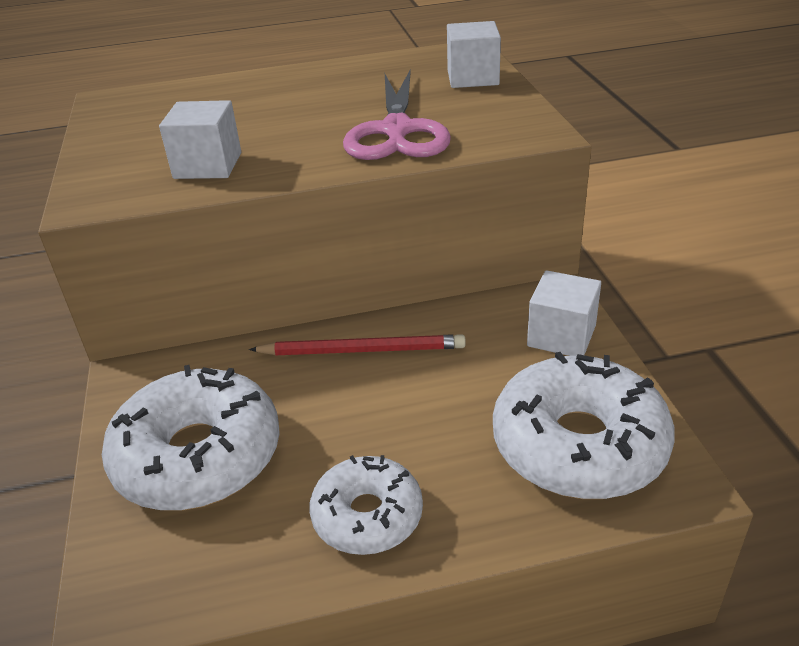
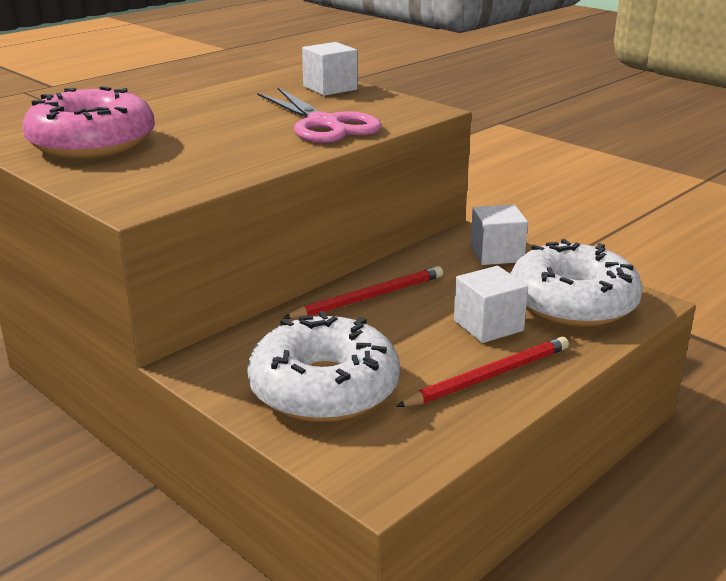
camera: 35 degrees left, 10 degrees down
(165, 111) = (92, 143): none -> pink donut
(208, 165) = (202, 167): white cube -> white cube (488, 325)
(367, 515) = (489, 376): white donut -> red pencil

